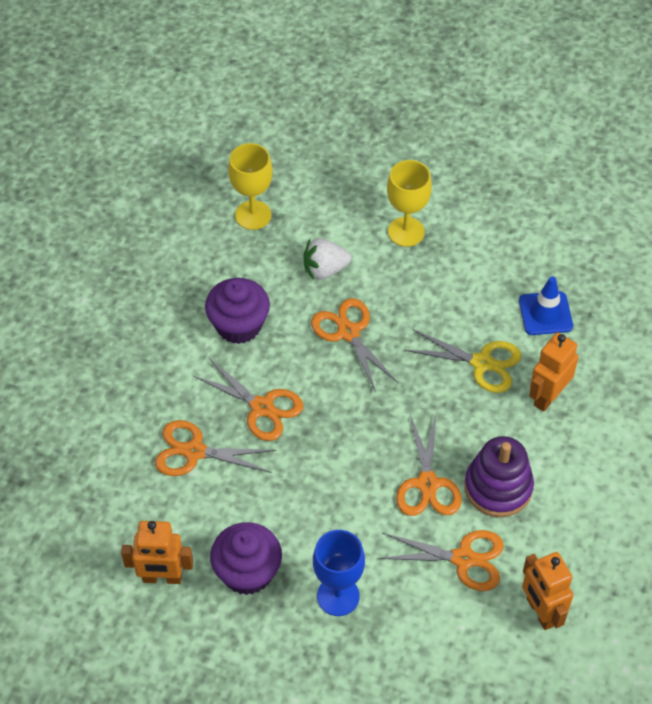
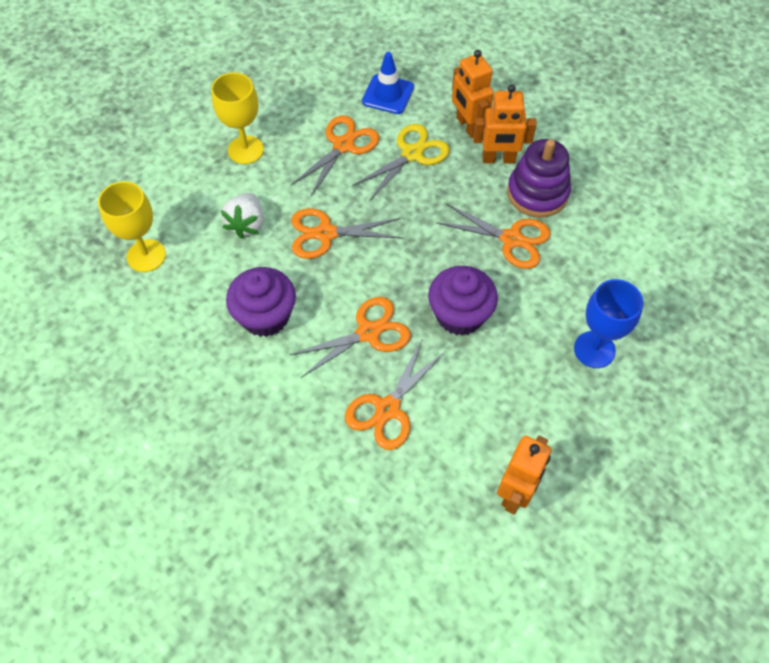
camera: 65 degrees left, 5 degrees up
(247, 572) = (540, 413): purple cupcake -> purple cupcake (460, 315)
(463, 559) = (594, 244): orange scissors -> orange scissors (343, 145)
(540, 612) = (664, 213): orange robot -> orange robot (498, 159)

